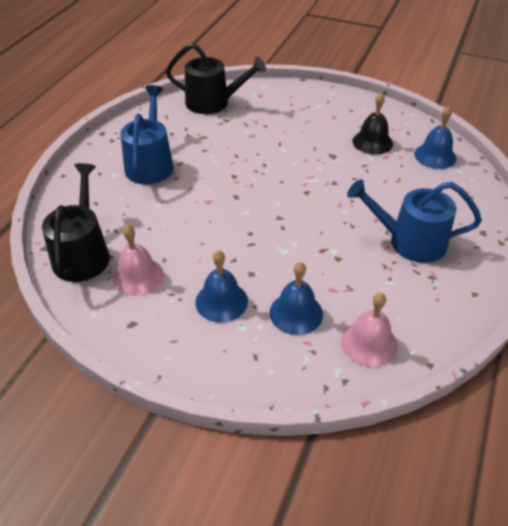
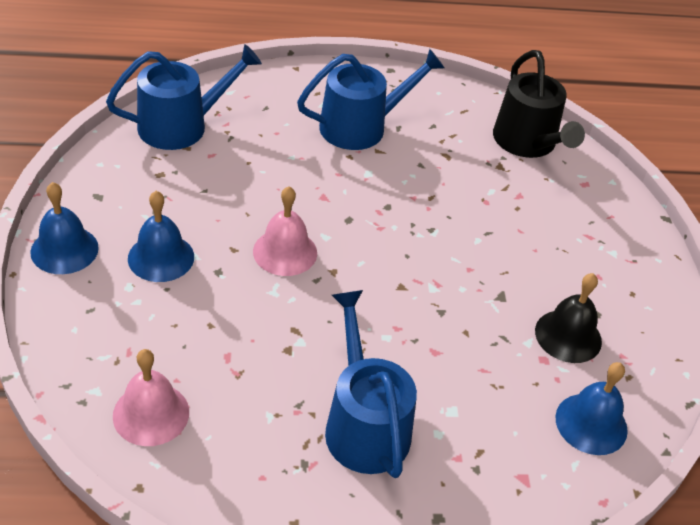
camera: 60 degrees right, 0 degrees up
(82, 254) = (181, 126): black watering can -> blue watering can
(138, 276) = (168, 178): pink bell -> pink bell (285, 252)
(296, 313) = (171, 329): blue bell -> blue bell (64, 249)

